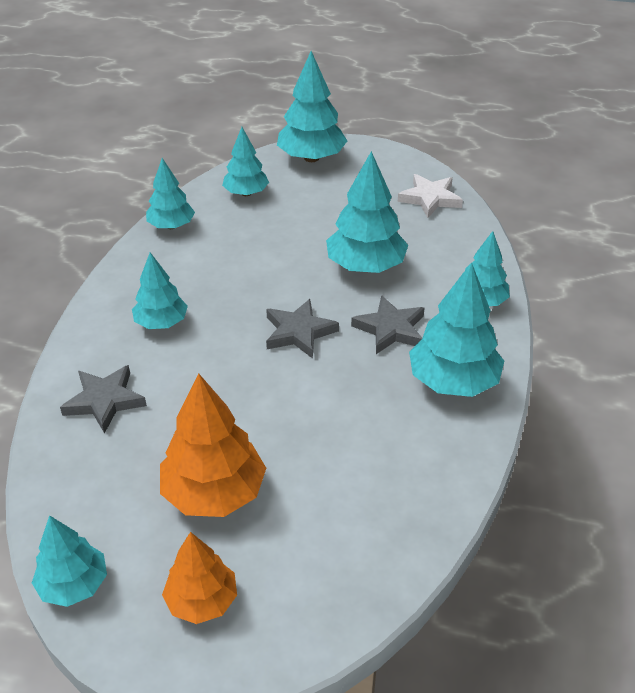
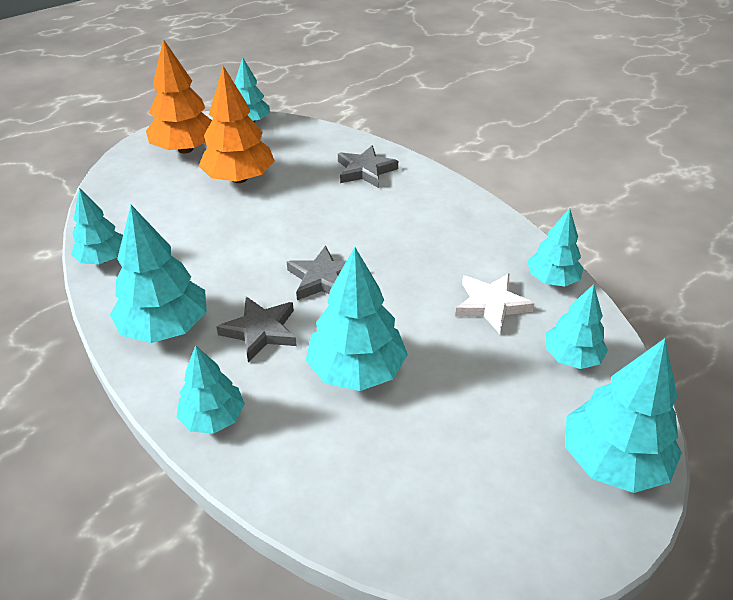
camera: 130 degrees right, 0 degrees up
(161, 323) = (416, 220): turquoise tree -> turquoise tree (103, 259)
(202, 600) = (185, 149): orange tree -> orange tree, size x1.58
(430, 199) = (415, 518): white star -> white star (491, 305)

